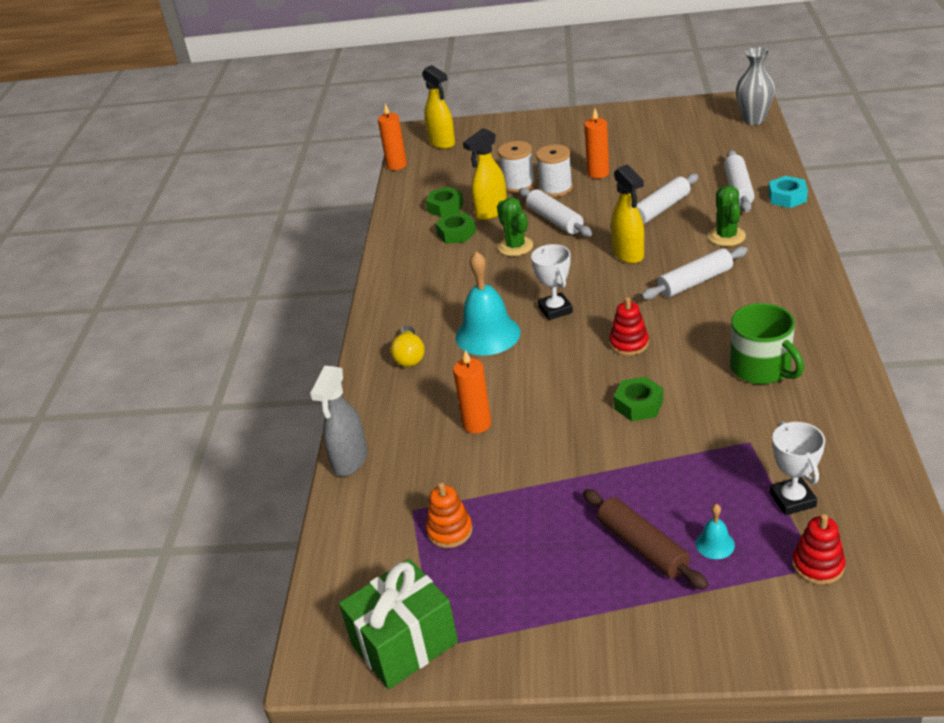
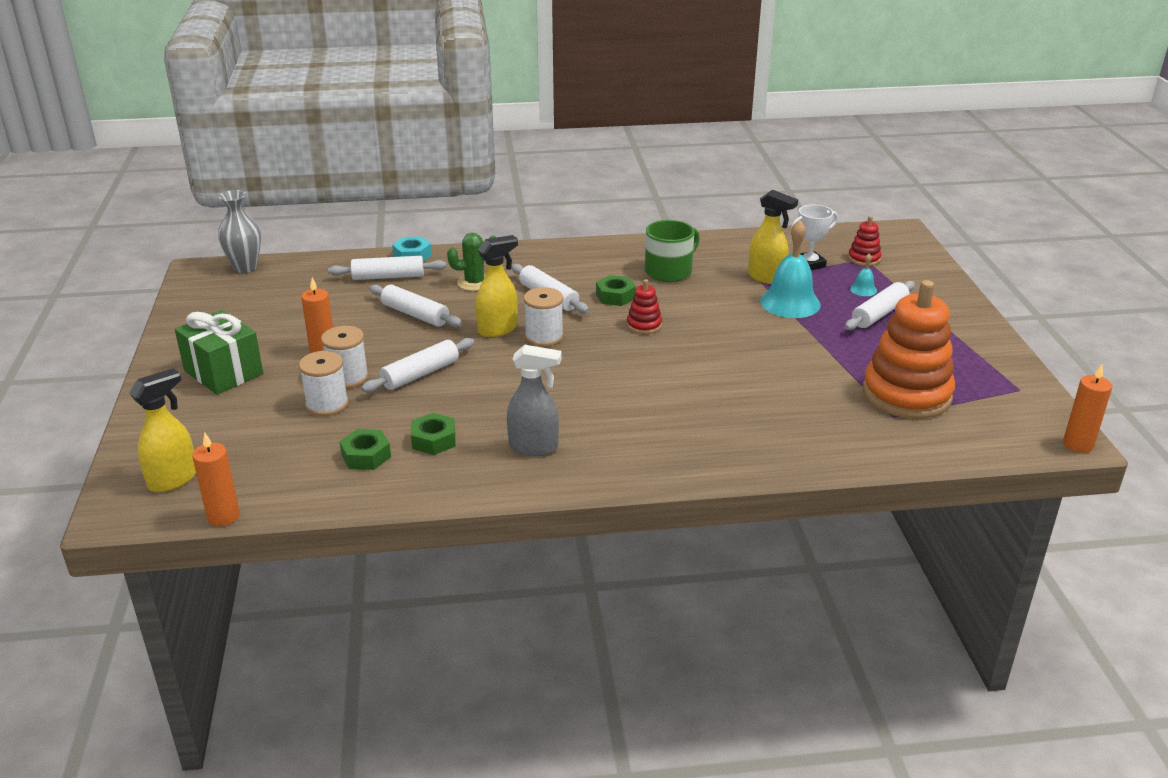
camera: 105 degrees left, 5 degrees down
(350, 461) = (848, 460): grey spray bottle -> grey spray bottle (534, 447)
(404, 643) = (1026, 403): green gift -> green gift (223, 372)
(409, 356) = (679, 445): yellow light bulb -> none
(449, 531) = (906, 394): orange stacking toy -> orange stacking toy, size x2.25
(477, 424) = (773, 393): orange candle -> orange candle (1078, 444)
(487, 334) = (637, 400): turquoise bell -> turquoise bell (790, 303)
(491, 212) = (389, 419): yellow spray bottle -> yellow spray bottle (766, 278)
(515, 246) = (471, 396): green cactus -> none
(555, 310) = (593, 364): white trophy -> none
(611, 280) = (544, 337): none -> white spool
(638, 405) = (726, 319): green nut -> green nut (615, 296)
(642, 546) = (879, 314): brown rolling pin -> white rolling pin

